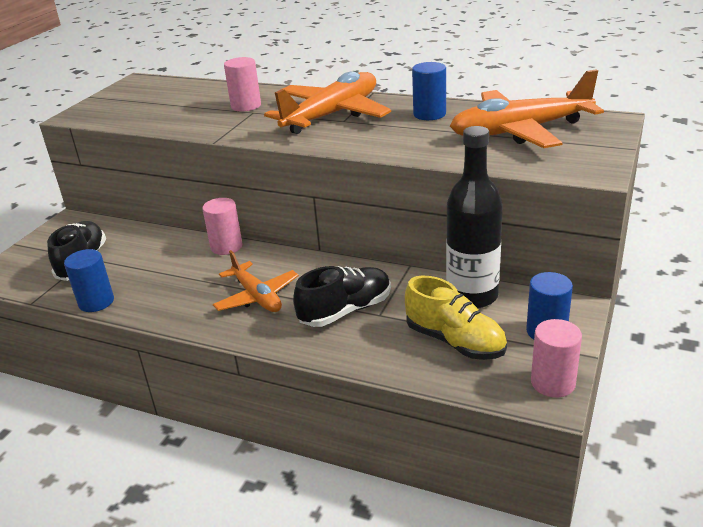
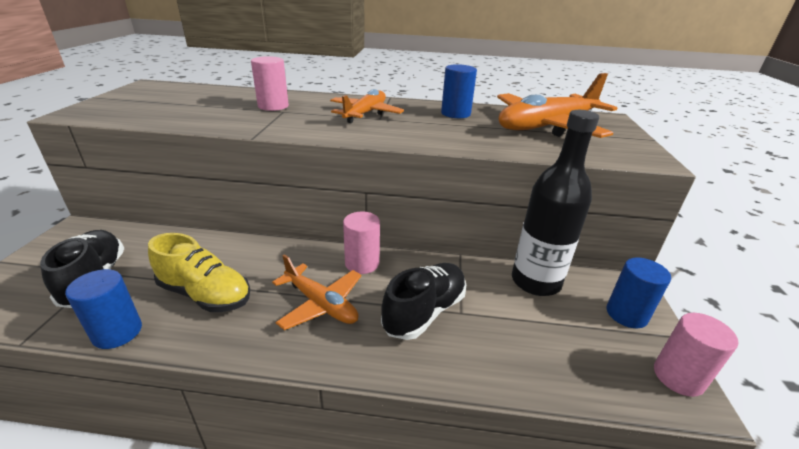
camera: 20 degrees left, 0 degrees up
(226, 246) = (268, 247): pink cylinder -> pink cylinder (362, 263)
(332, 115) = (365, 114): orange plane -> orange plane, size x0.61
(455, 341) = (553, 337): yellow shoe -> yellow shoe (205, 294)

